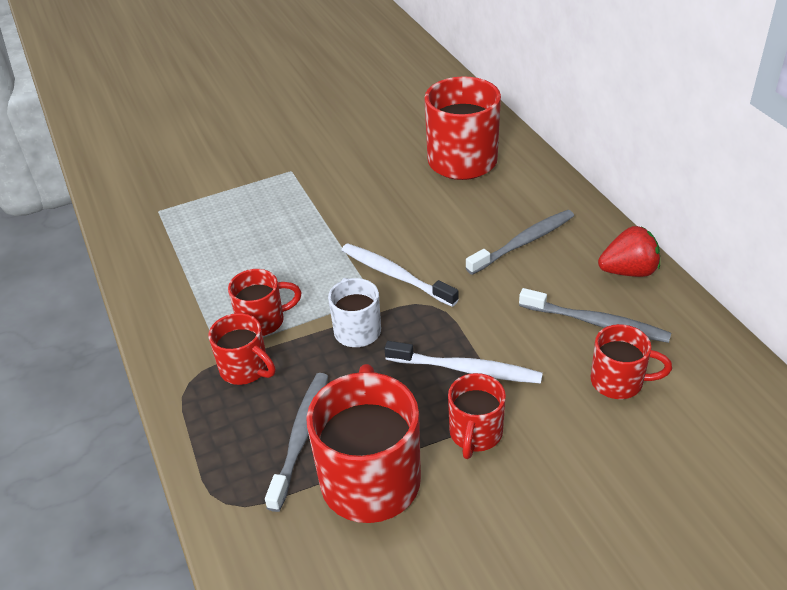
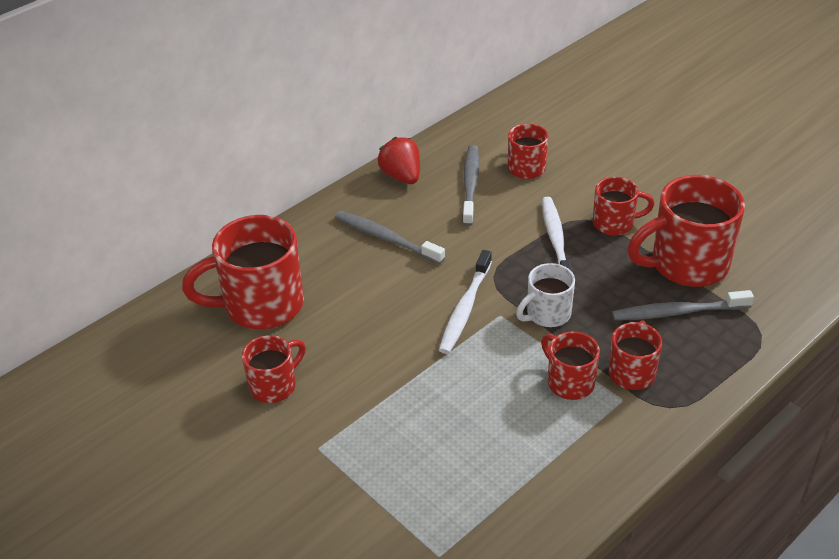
camera: 110 degrees left, 0 degrees up
(366, 158) = (275, 385): none -> red mug

